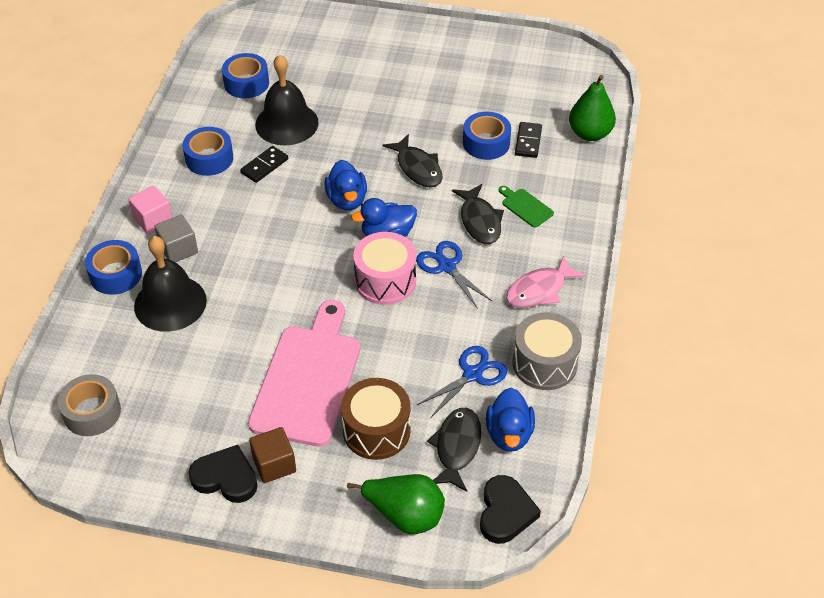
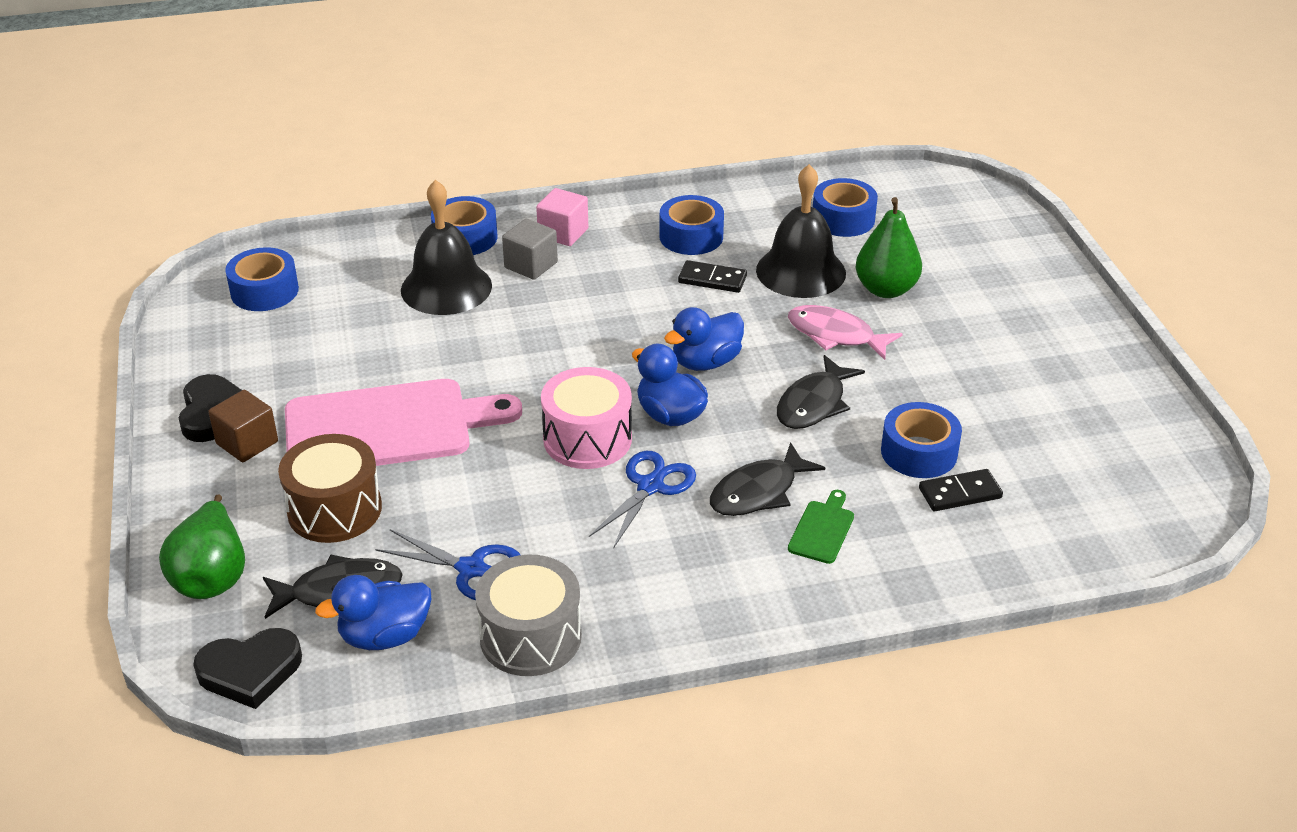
camera: 65 degrees right, 10 degrees down
(92, 412) = (264, 291): grey tape -> blue tape
(539, 290) = (667, 591): pink fish -> pink fish (835, 335)
(590, 133) = (1038, 555): green pear -> green pear (885, 289)

